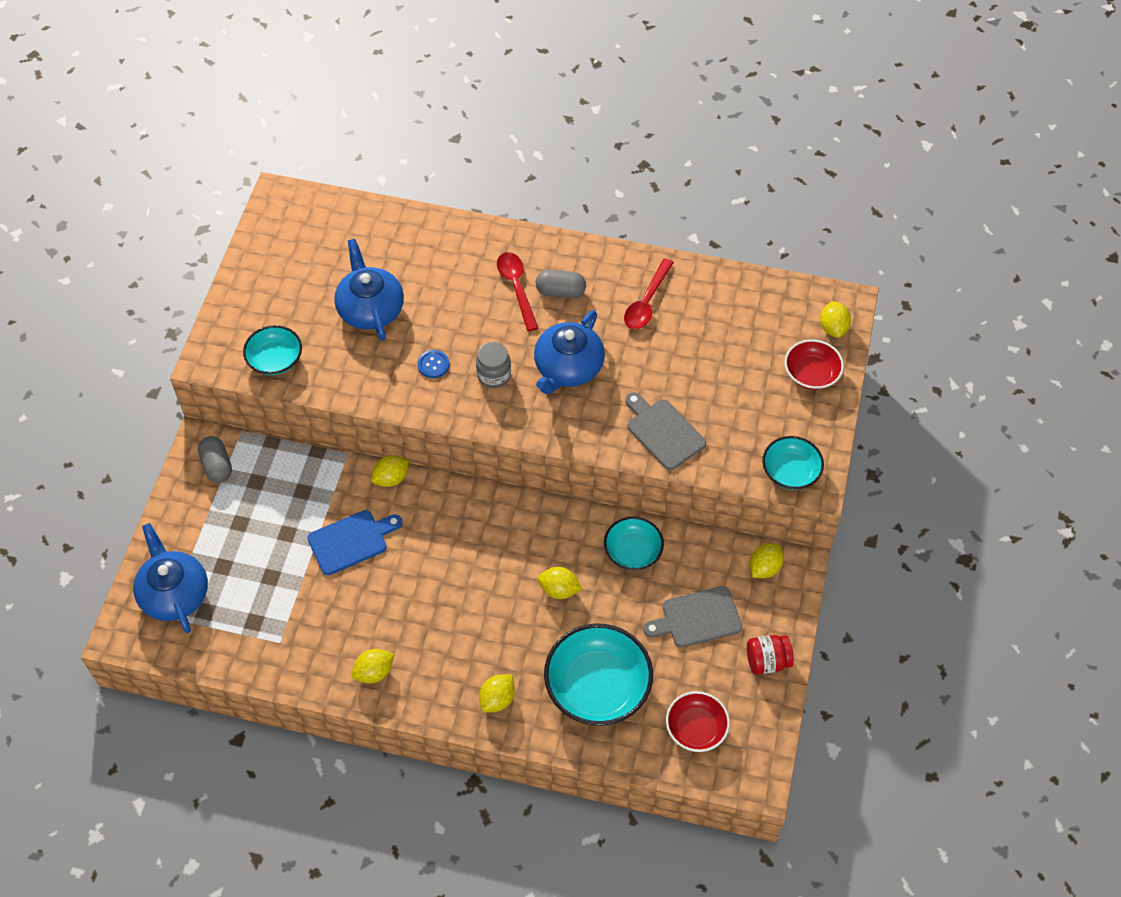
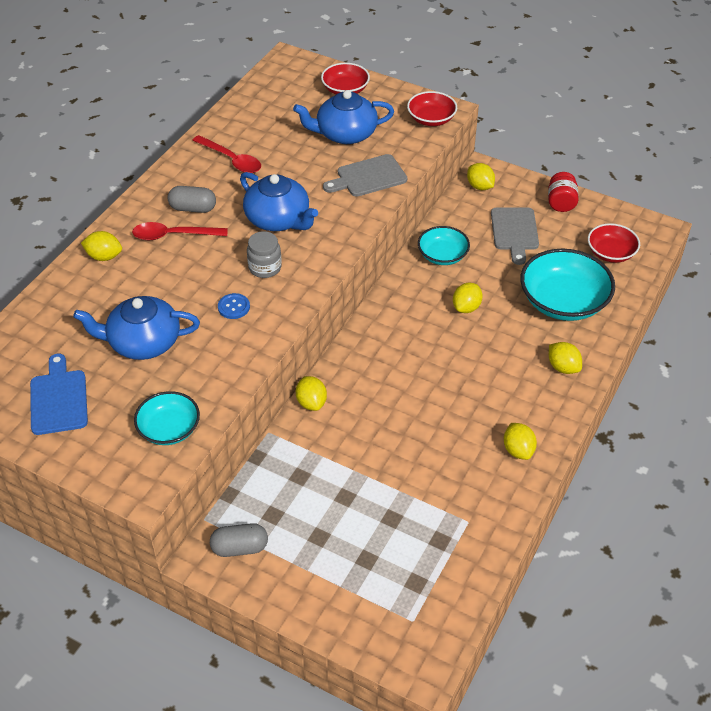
camera: 75 degrees left, 10 degrees down
(174, 593) = (386, 609): blue teapot -> blue teapot (345, 134)
(351, 541) = (371, 445): blue cutting board -> blue cutting board (58, 399)
(560, 291) = (193, 208): grey capsule -> grey capsule turned 75 degrees clockwise
(790, 471) = (431, 119): turquoise bowl -> red bowl
(833, 328) = (307, 70): yellow lemon -> yellow lemon (104, 256)

